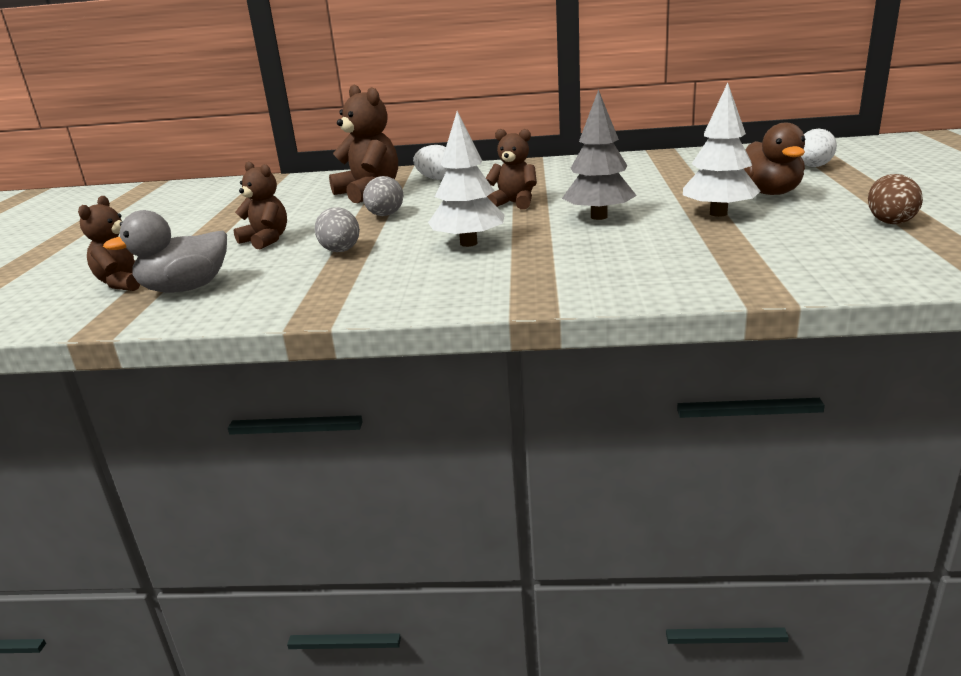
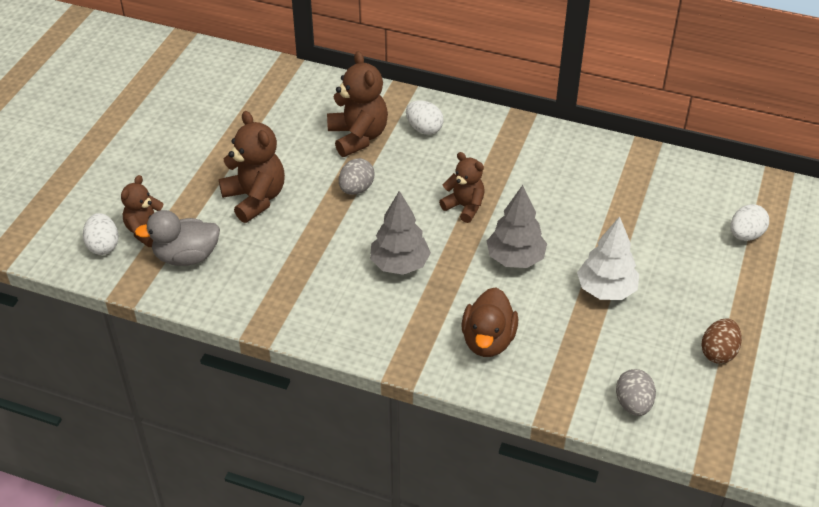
camera: 15 degrees right, 20 degrees up
(63, 303) = (103, 246): none -> white egg
(266, 240) = (255, 198): brown teddy bear -> brown teddy bear, size x1.55
(341, 251) = (305, 240): grey egg -> grey egg (633, 404)
(468, 243) = (400, 264): white tree -> grey tree
(769, 193) = (671, 269): brown duck -> brown duck (488, 340)

